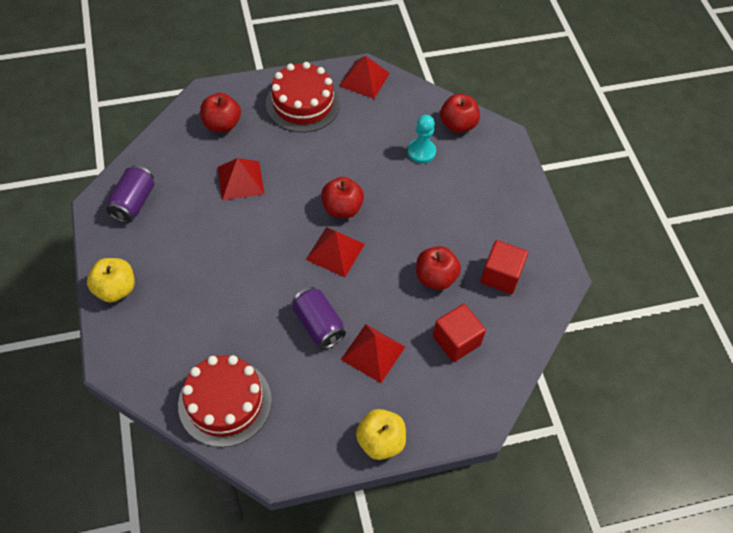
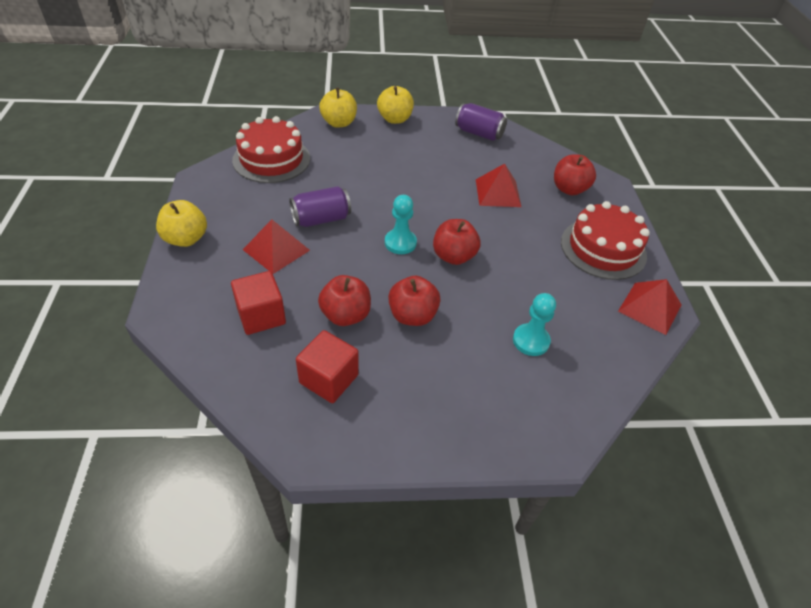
camera: 100 degrees right, 10 degrees down
(133, 348) = (339, 123): none -> yellow apple
(335, 251) = (400, 243): red pyramid -> turquoise pawn
(458, 125) = (578, 391): red apple -> red apple (412, 315)

